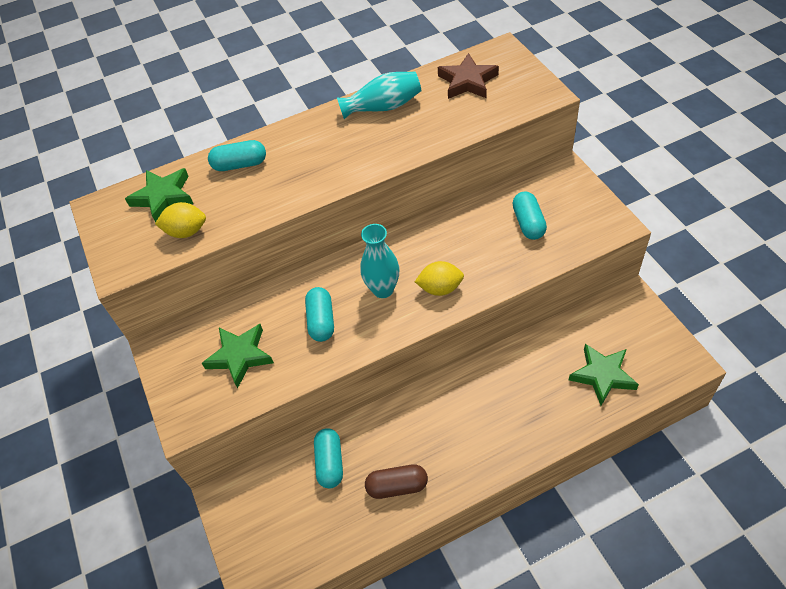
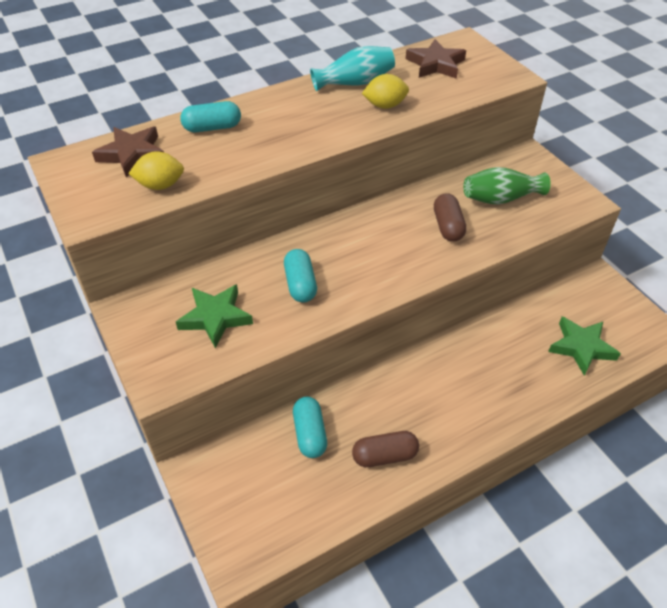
camera: 10 degrees left, 5 degrees down
(163, 197) = (132, 154): green star -> brown star
(383, 289) = (362, 256): turquoise vase -> none
(440, 288) = (421, 255): yellow lemon -> yellow lemon (385, 105)
(471, 256) = (448, 226): none -> brown capsule
(528, 223) = (500, 199): turquoise capsule -> green vase

